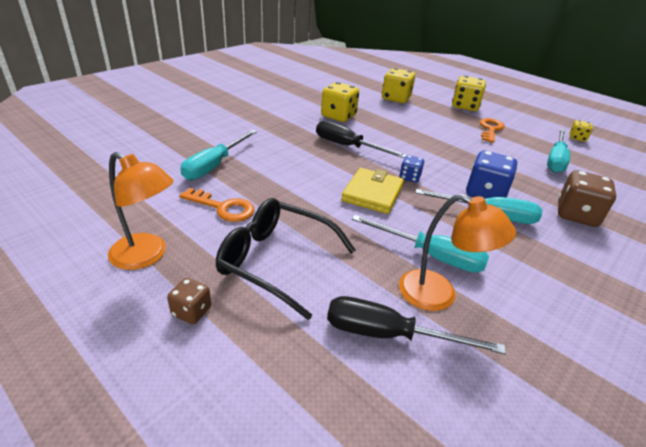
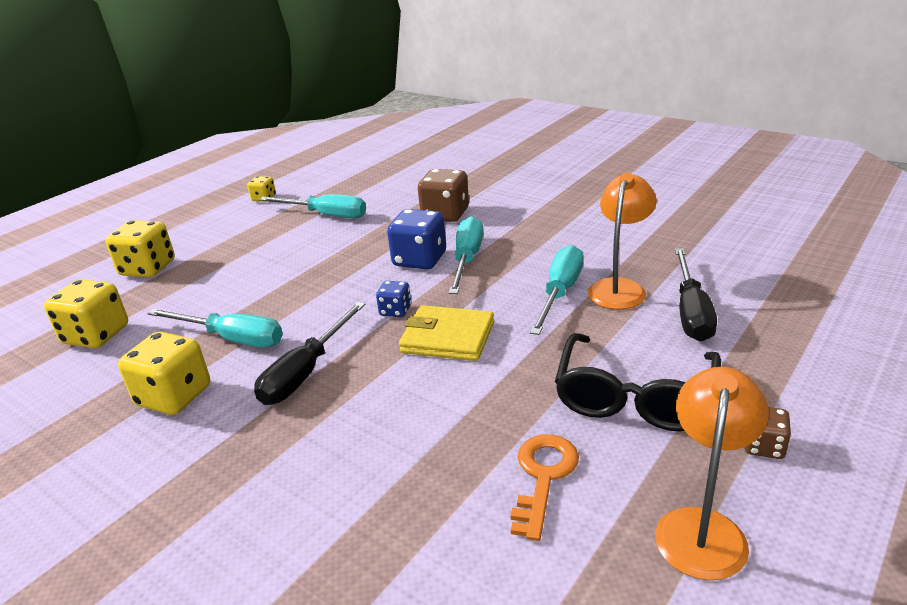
camera: 90 degrees left, 5 degrees down
(215, 165) = (407, 528): turquoise screwdriver -> turquoise screwdriver (231, 339)
(490, 129) = (237, 251): orange key -> none

